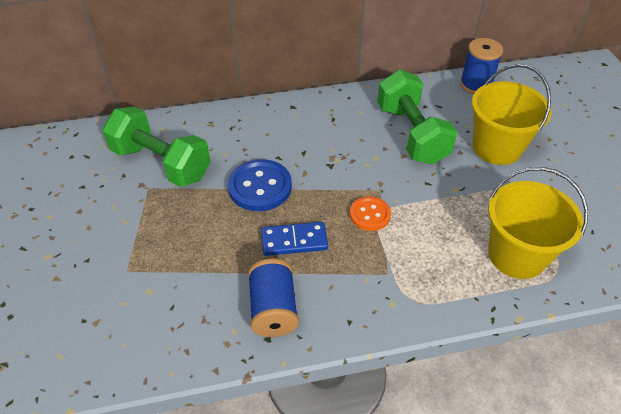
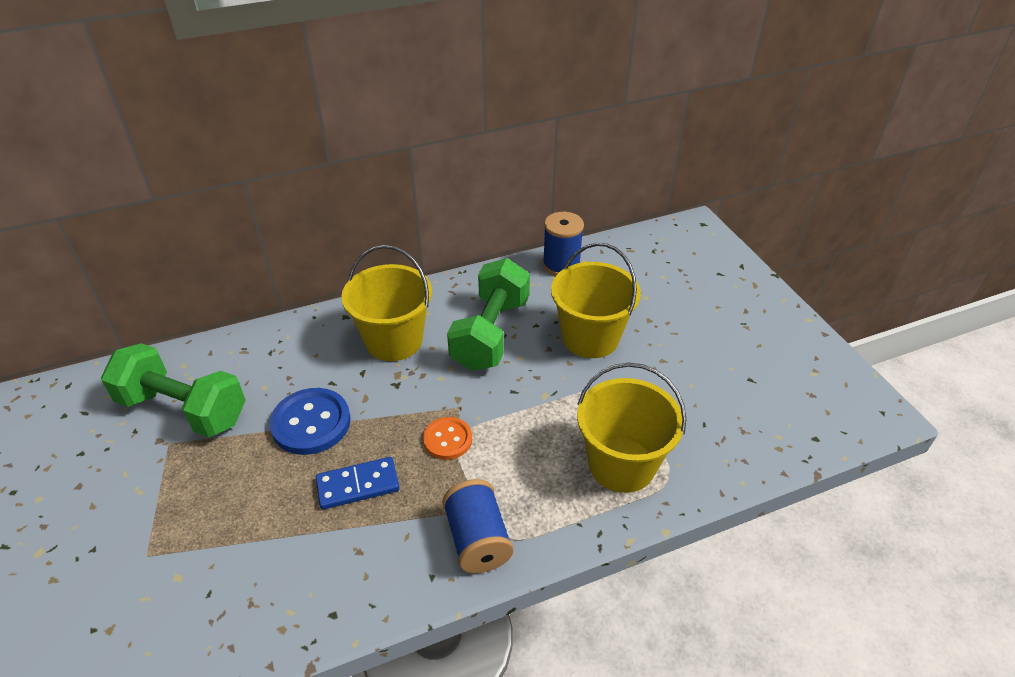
camera: 10 degrees left, 5 degrees down
(273, 309) = (337, 576): blue spool -> blue spool (477, 540)
(331, 130) = (394, 340): none -> yellow bucket
(412, 134) = (491, 333): green dumbbell -> green dumbbell turned 45 degrees clockwise

